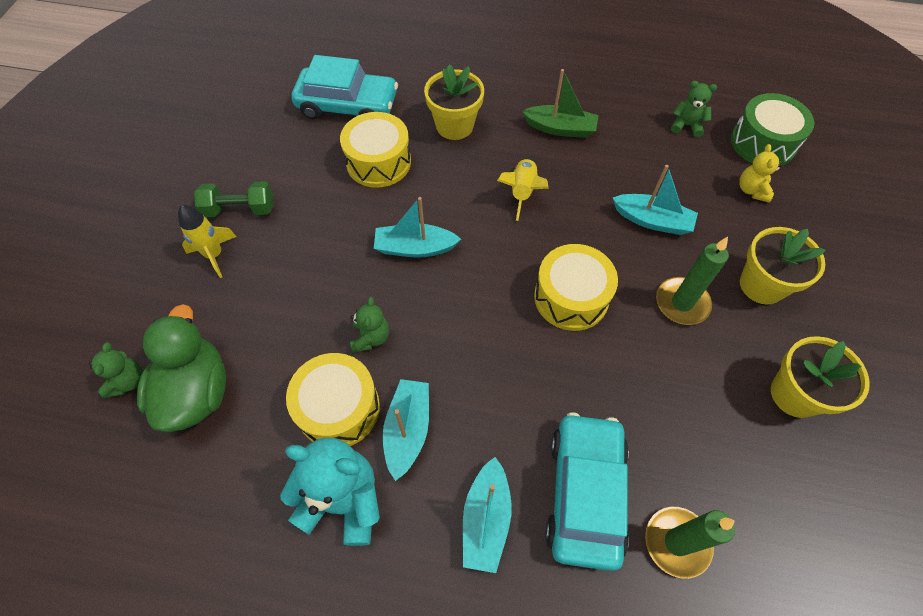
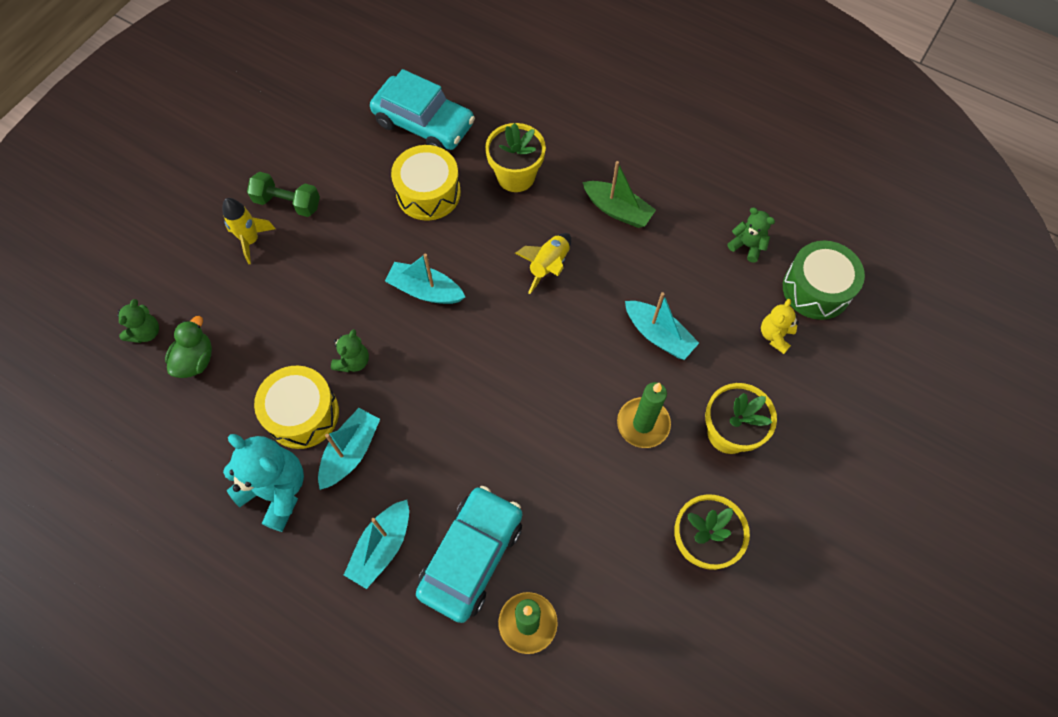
camera: 20 degrees right, 5 degrees up
(196, 392) = (196, 360): green duck -> green duck, size x0.61
(571, 297) = (543, 384): yellow drum -> none

